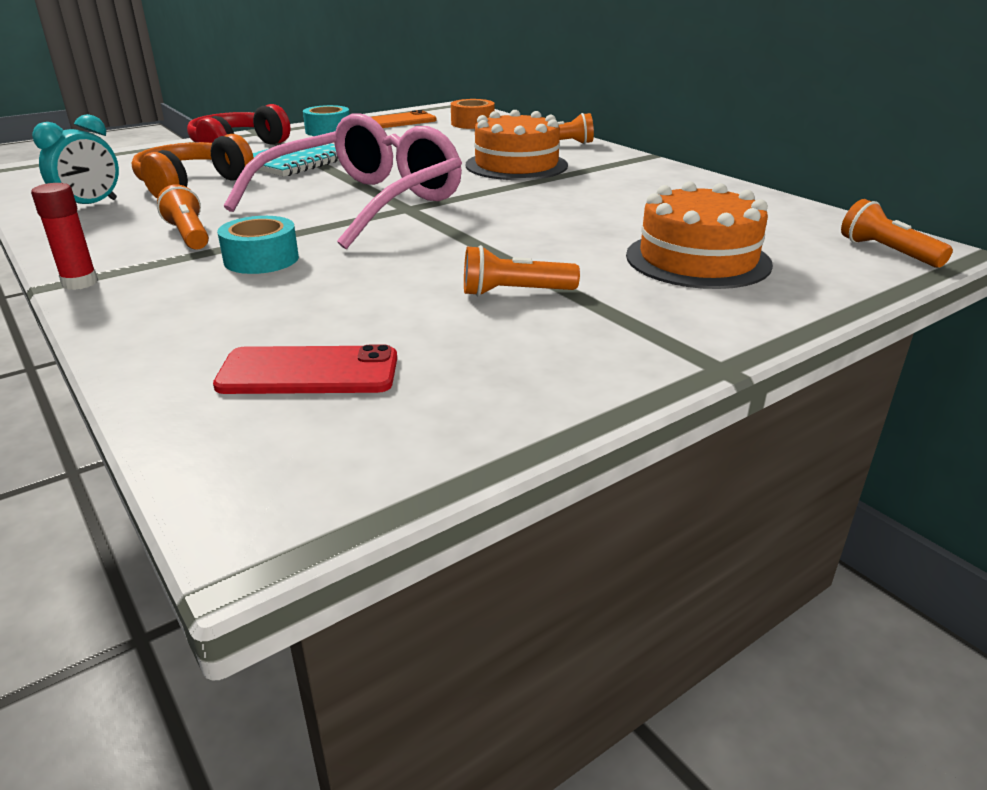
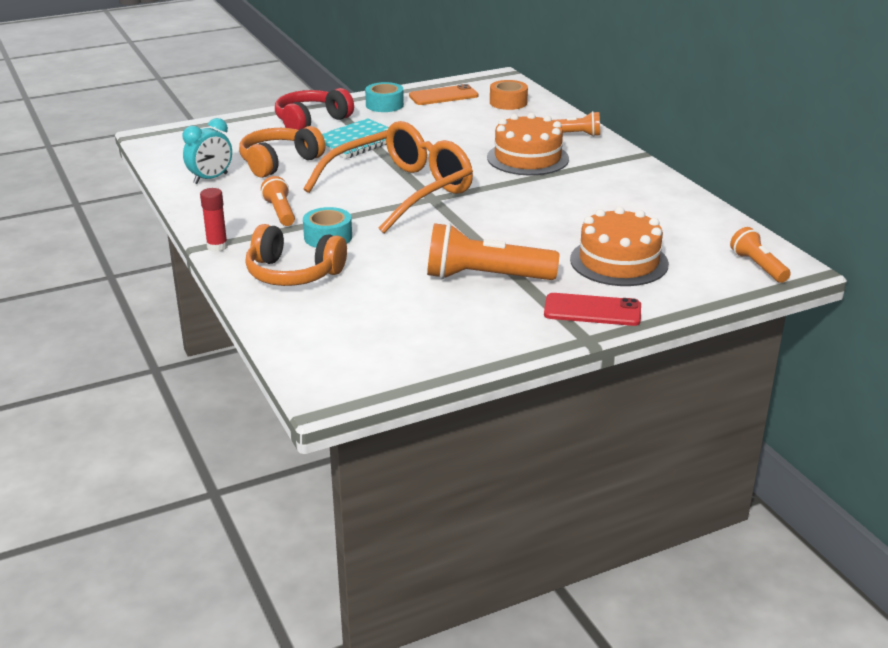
camera: 10 degrees right, 0 degrees up
(203, 310) = (293, 273): none -> orange headphones
(309, 372) = (352, 319): red phone -> red phone (592, 310)
(363, 203) = (401, 191): pink glasses -> orange glasses
(514, 292) = (485, 277): orange flashlight -> orange flashlight, size x1.77

